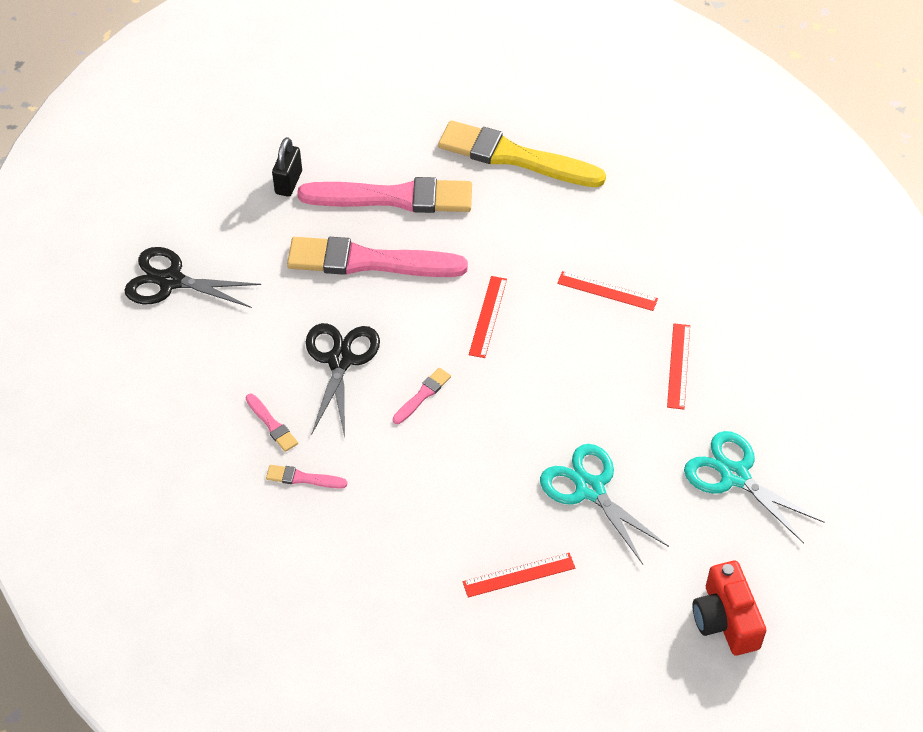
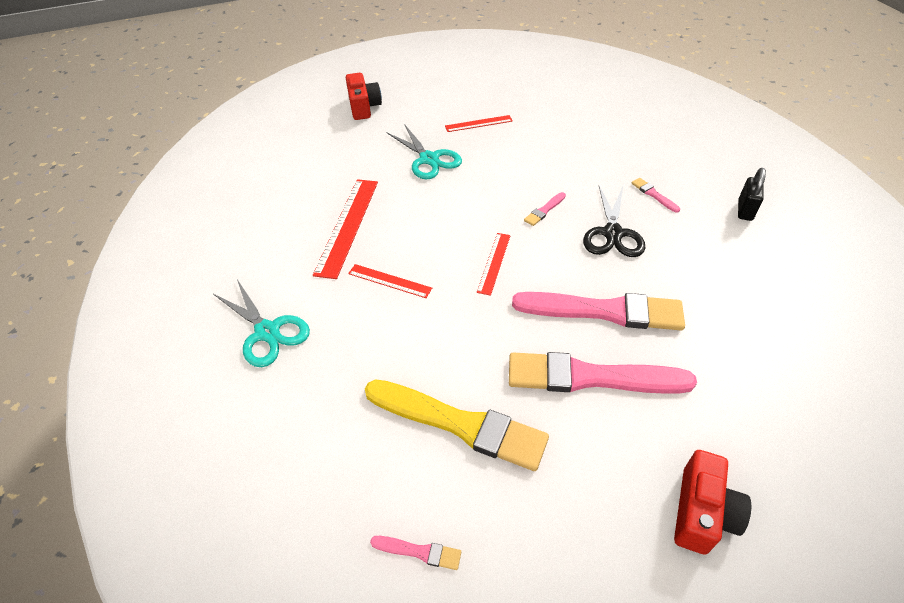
camera: 175 degrees left, 5 degrees down
(170, 280) = (786, 298): black scissors -> none
(288, 182) = (709, 399): black padlock -> black padlock (745, 210)
(303, 478) = (622, 166): pink brush -> pink brush (419, 552)
(323, 106) = (702, 512): none -> red camera
(678, 366) = (347, 226): red ruler -> red ruler, size x1.79
(734, 475) = (332, 165): turquoise scissors -> turquoise scissors (267, 332)

